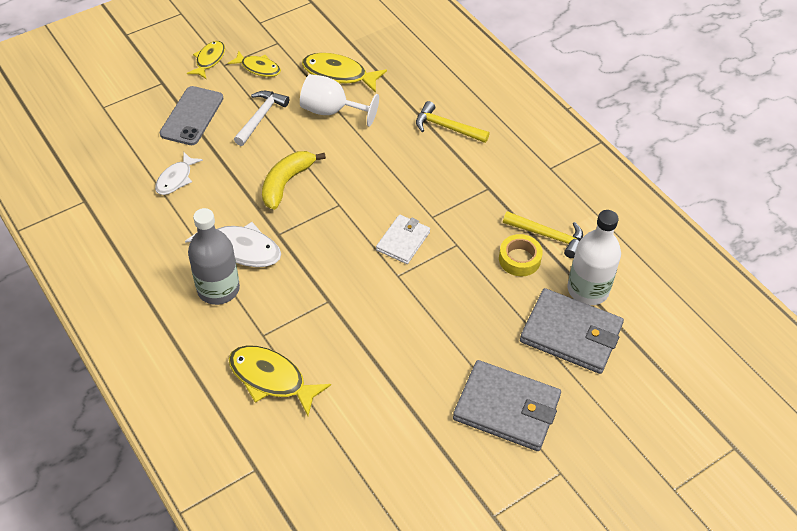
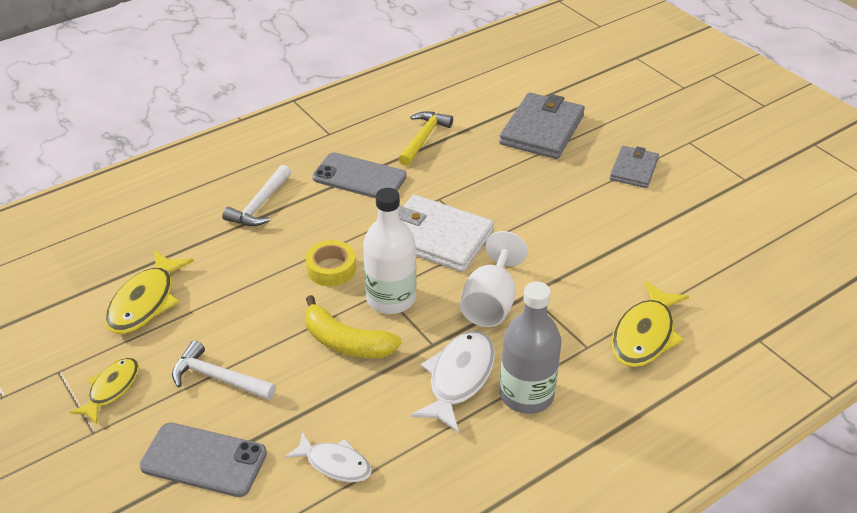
camera: 90 degrees left, 10 degrees down
(209, 60) = (77, 452): yellow fish -> none
(331, 111) = (217, 305): white goblet -> white goblet (490, 303)
(403, 241) = (437, 237): white wallet -> white wallet, size x1.69
(446, 127) = (260, 205): yellow hammer -> white hammer
(485, 189) = (359, 177): none -> grey phone
(507, 408) = (634, 169): grey wallet -> grey wallet, size x0.59
(519, 259) = (455, 157): yellow tape -> yellow tape (331, 269)
(588, 290) = (489, 118): white bottle -> white bottle (391, 298)

